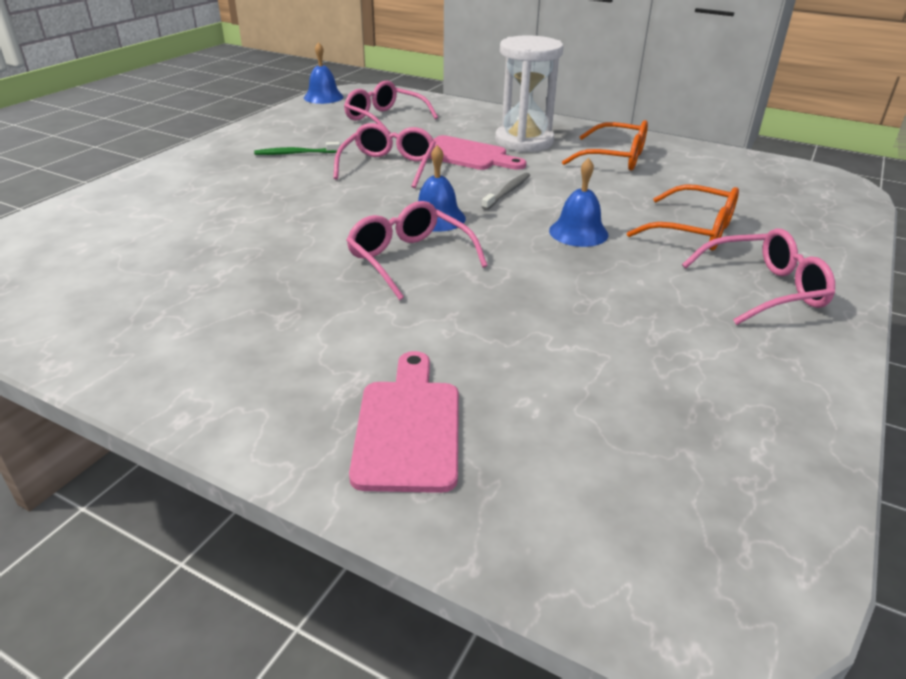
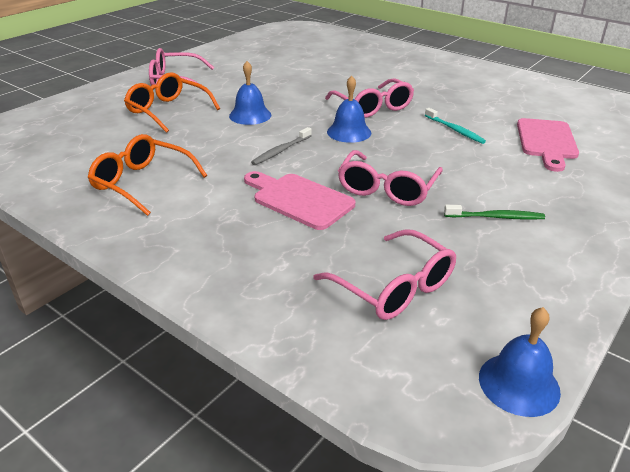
camera: 170 degrees left, 0 degrees up
(296, 230) = (455, 130): none -> turquoise toothbrush
(408, 427) = (378, 54): pink cutting board -> pink cutting board (546, 142)
(524, 141) = (220, 218): white hourglass -> none

